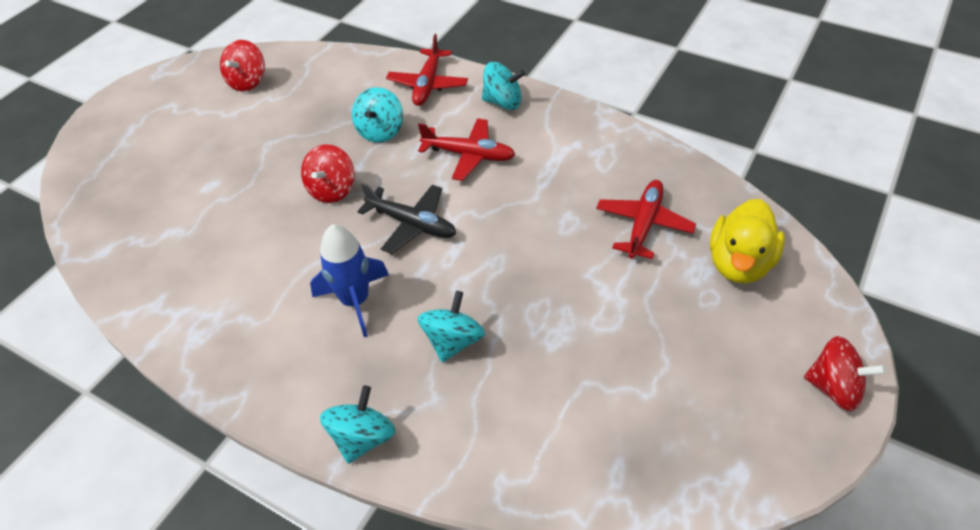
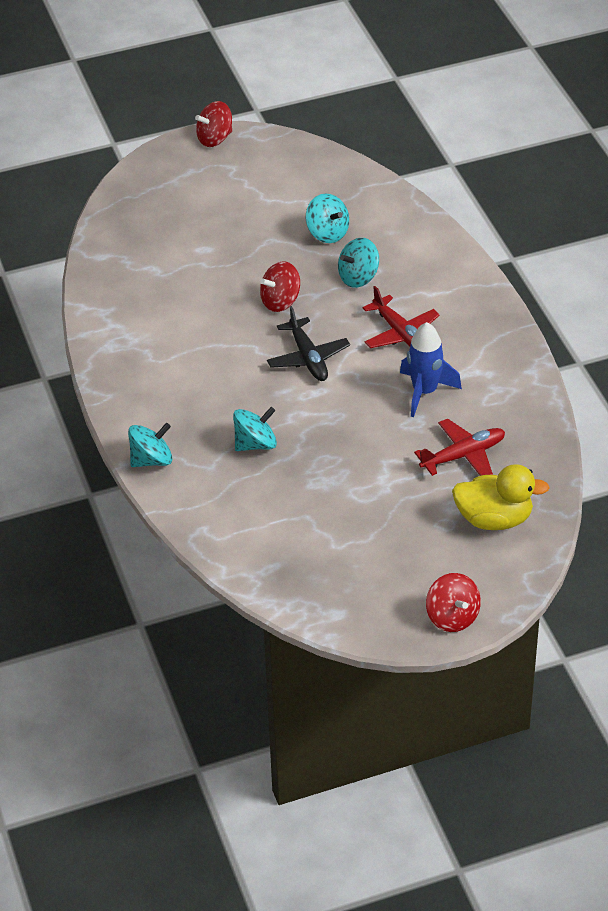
camera: 40 degrees right, 5 degrees down
(248, 82) = (303, 179): red spinning top -> red spinning top (215, 139)
(355, 301) = (222, 384): blue rocket -> blue rocket (424, 392)
(428, 84) = (434, 260): red plane -> none
(503, 102) = (474, 308): turquoise spinning top -> turquoise spinning top (327, 233)
(739, 263) = (494, 519): yellow duck -> yellow duck turned 150 degrees counterclockwise

